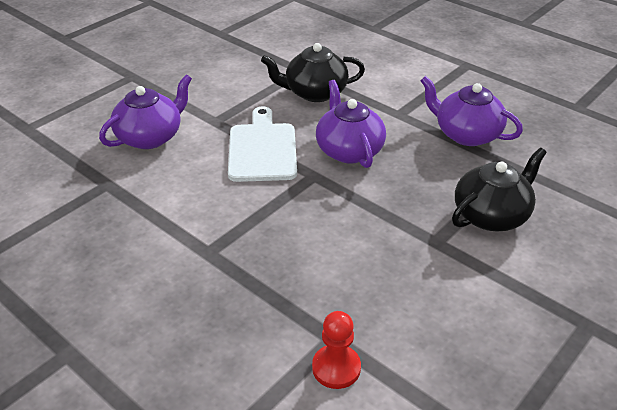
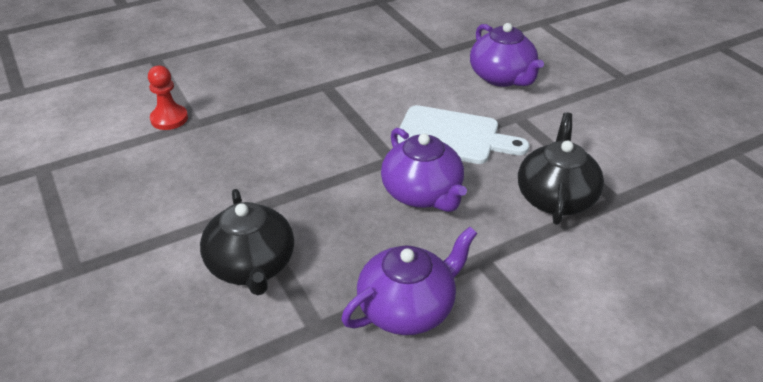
camera: 110 degrees right, 0 degrees up
(349, 150) = (422, 194): purple teapot -> purple teapot turned 60 degrees clockwise

